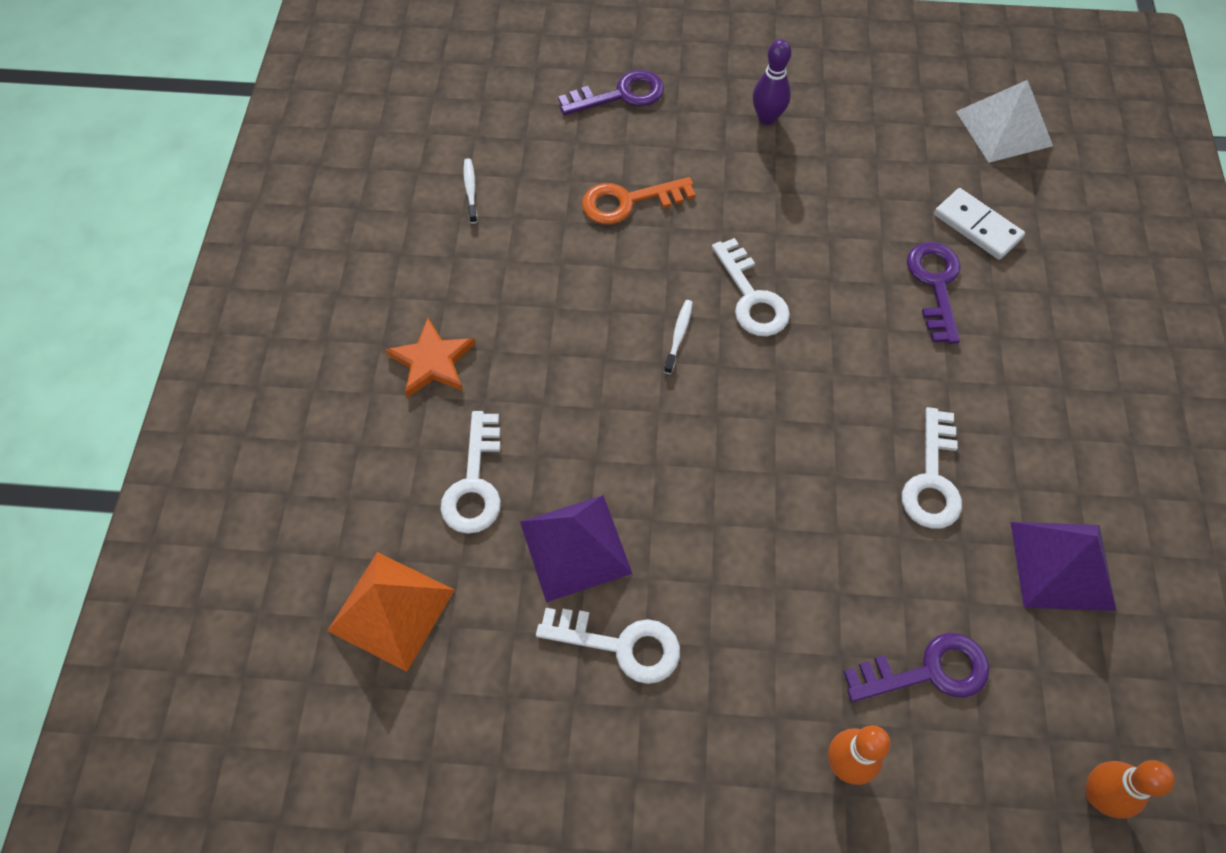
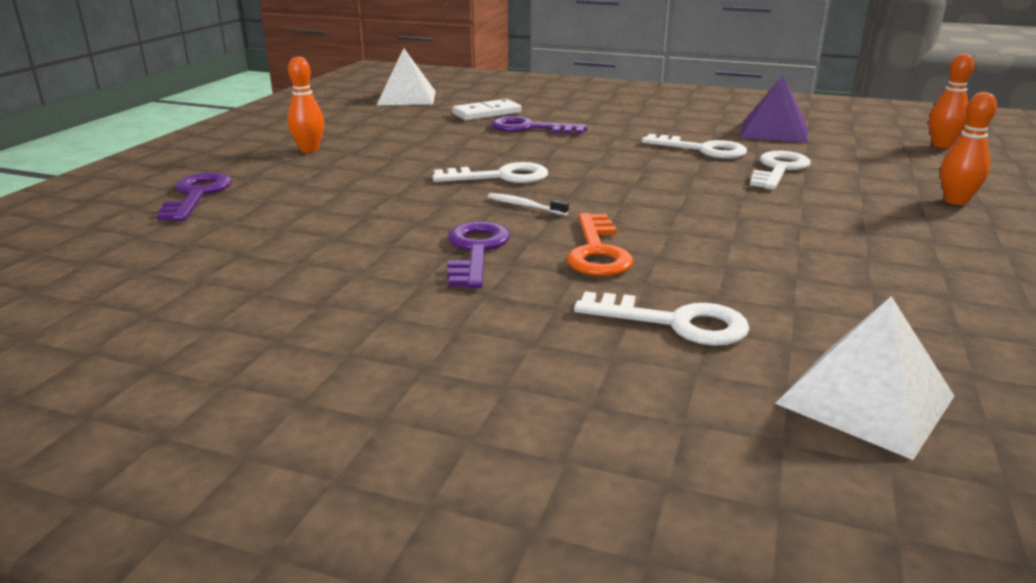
camera: 75 degrees left, 35 degrees down
(391, 610) = (865, 399): orange pyramid -> white pyramid
(432, 361) = (479, 333): orange star -> none
(470, 190) = (226, 282): white toothbrush -> none
(575, 547) = (763, 276): purple pyramid -> none
(621, 645) = (876, 267): white key -> white key (779, 169)
(628, 202) = (342, 207): orange key -> orange key (597, 252)
(767, 118) = (309, 150): purple bowling pin -> orange bowling pin
(928, 671) = (866, 170): purple key -> purple key (476, 251)

